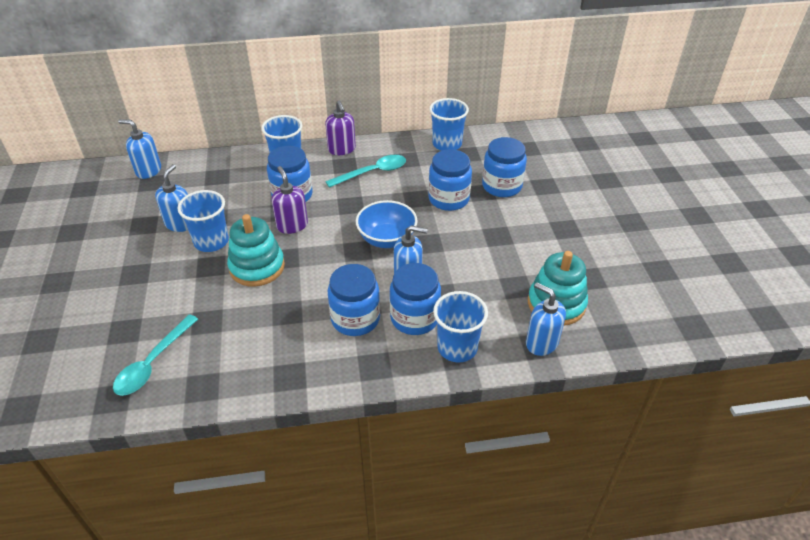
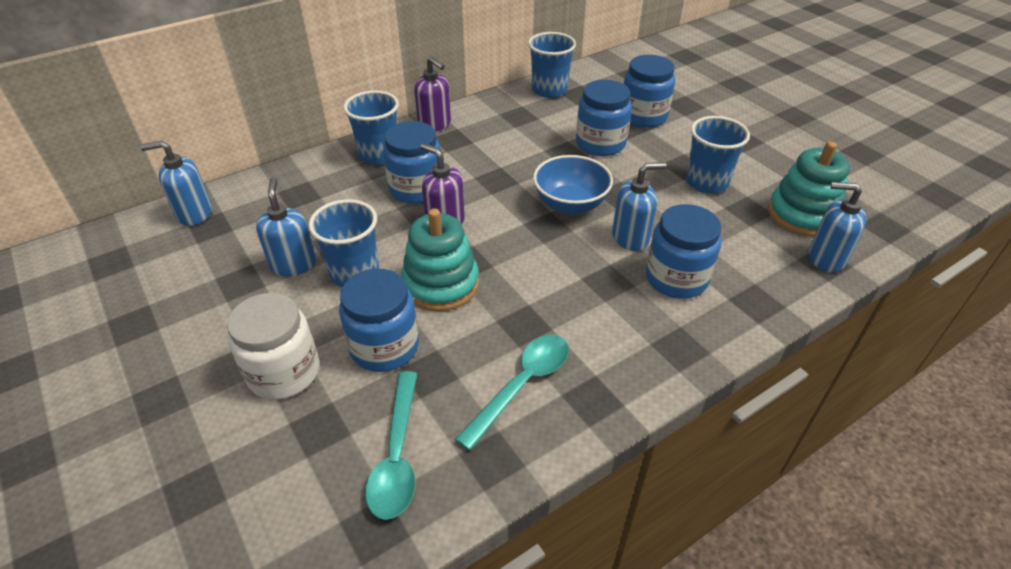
camera: 25 degrees left, 0 degrees up
(128, 290) = (284, 372): none -> white jar
(355, 319) = (612, 303): blue jar -> blue jar (384, 347)
(372, 173) = (492, 139): turquoise spoon -> turquoise spoon (522, 385)
(457, 348) = (749, 294): blue cup -> blue cup (706, 182)

